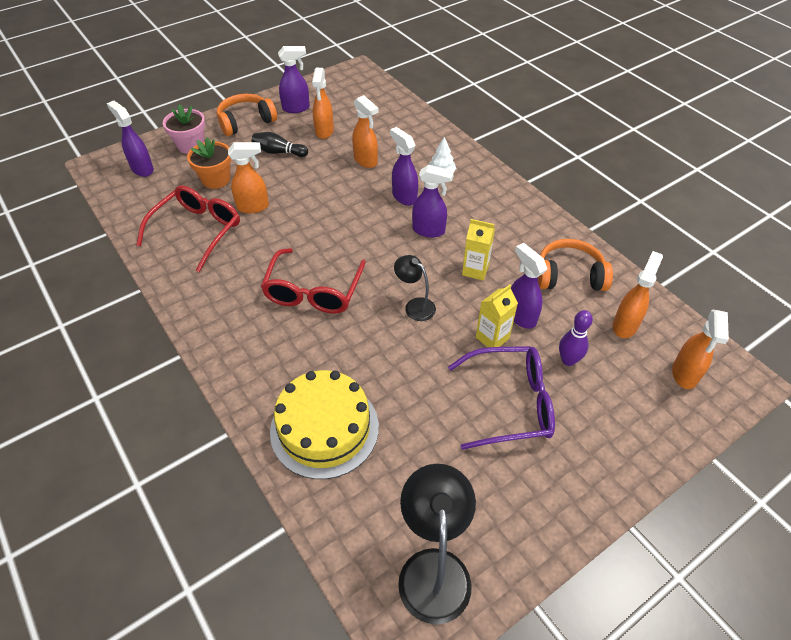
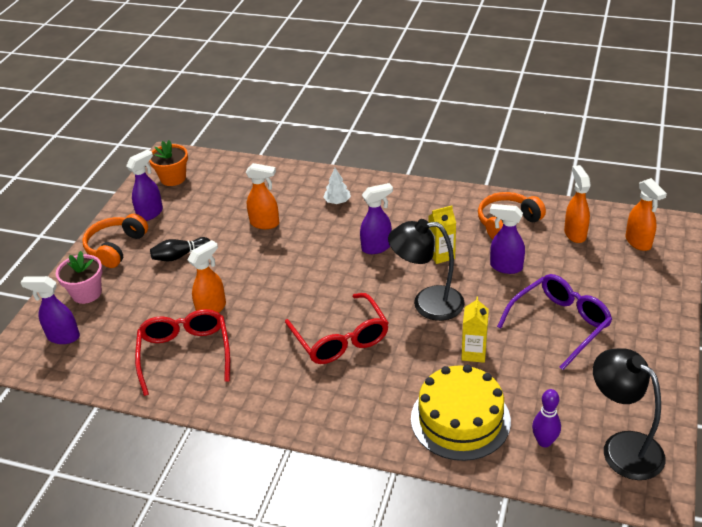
camera: 35 degrees left, 10 degrees down
(216, 179) = (149, 307): orange flower pot -> orange flower pot (173, 178)
(324, 131) = (200, 219): orange spray bottle -> none
(404, 197) = (329, 234): purple spray bottle -> none
(415, 306) = (427, 303): black lamp -> black lamp, size x1.76
(492, 338) = (503, 292): yellow carton -> yellow carton (473, 353)
(568, 360) = (565, 276): purple bowling pin -> purple bowling pin (544, 441)

